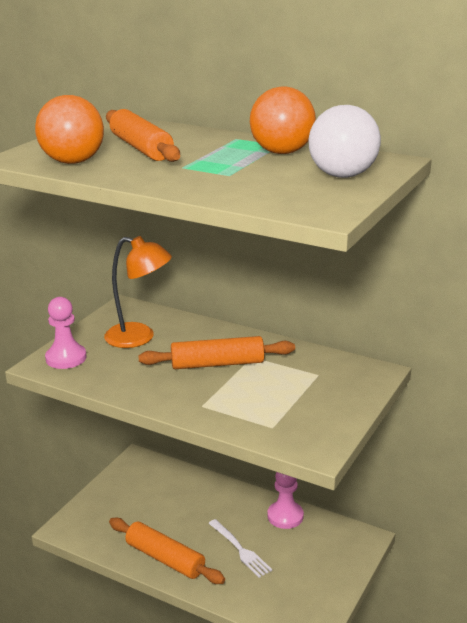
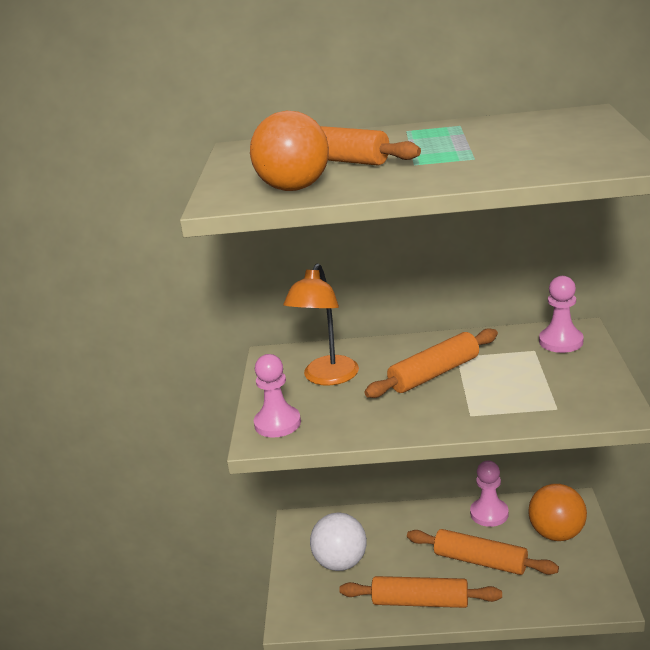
camera: 25 degrees left, 0 degrees up
(139, 337) = (327, 378): orange lamp -> orange lamp turned 120 degrees clockwise
(240, 550) = (480, 561): white fork -> orange rolling pin
(282, 152) = (477, 130): orange ball -> orange ball (556, 533)
(342, 175) = (574, 133): white ball -> white ball (341, 562)
(348, 375) = (561, 341): none -> pink pawn

